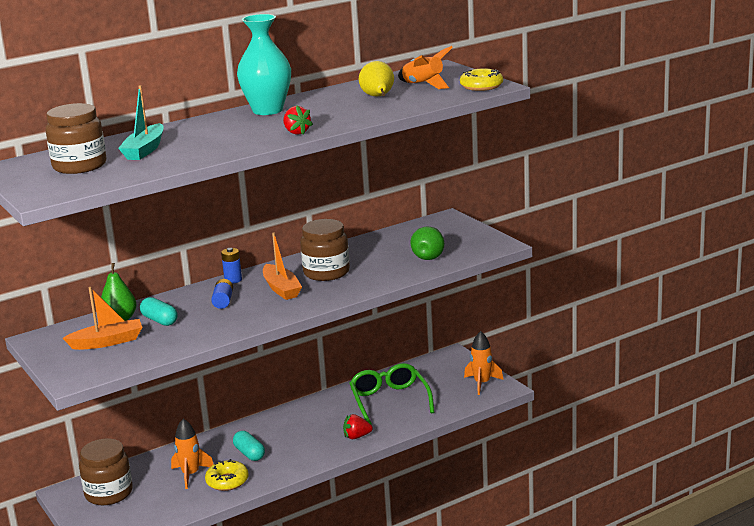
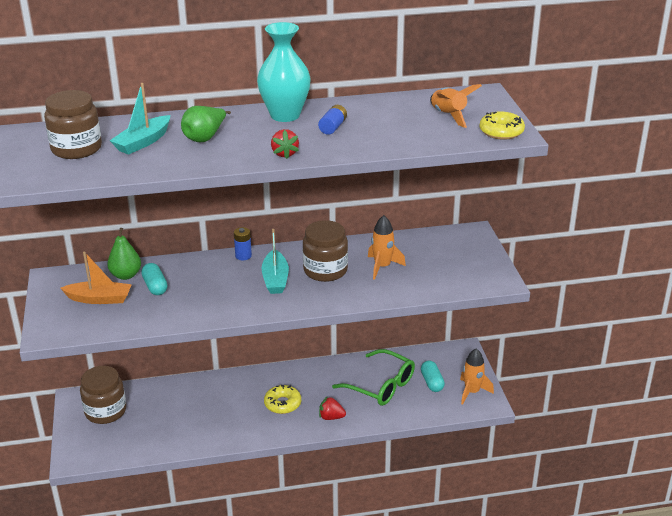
camera: 20 degrees right, 10 degrees up
(191, 474) = (177, 413): orange rocket -> orange rocket (382, 267)
(223, 301) = (219, 279): blue battery -> blue battery (332, 127)
(227, 481) = (201, 430): yellow donut -> yellow donut (282, 404)
(249, 453) = (234, 406): turquoise capsule -> turquoise capsule (432, 382)
(281, 289) = (275, 279): orange boat -> turquoise boat
(378, 97) = (394, 123): yellow pear -> none
(389, 401) = (381, 386): green glasses -> green glasses turned 120 degrees clockwise
(429, 256) = (427, 277): green pear -> green pear (205, 138)

